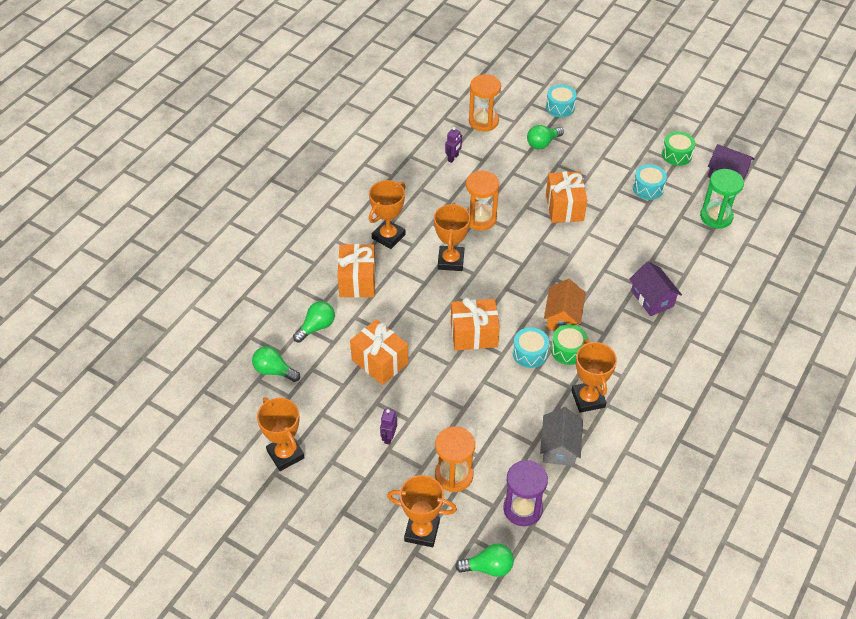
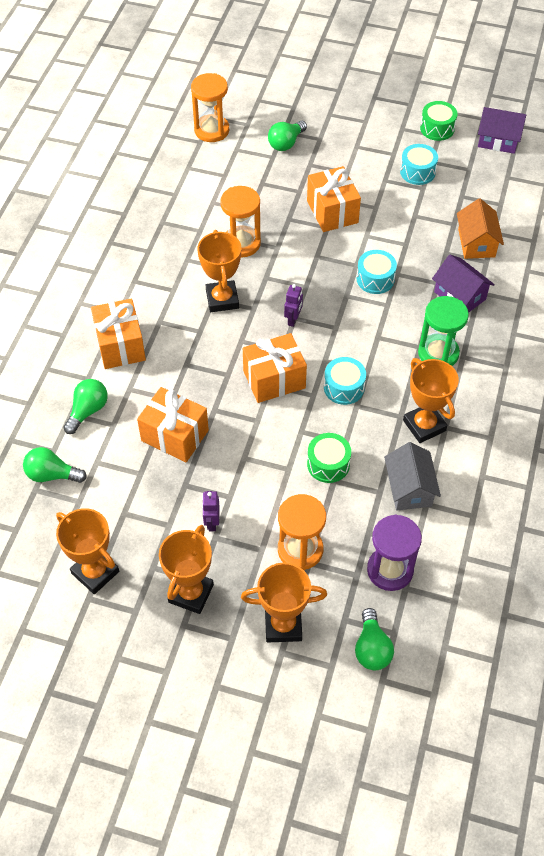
camera: 15 degrees left, 5 degrees up
(388, 236) = (141, 285): orange trophy -> orange trophy (191, 593)
(453, 158) = (189, 179): purple robot -> purple robot (293, 319)
(488, 567) = (372, 648): green light bulb -> green light bulb turned 105 degrees clockwise
(560, 107) = (293, 98): turquoise drum -> turquoise drum (375, 279)
(563, 317) = (368, 338): orange house -> orange house (476, 243)
(568, 350) = (385, 374): green drum -> green drum (328, 464)
(716, 217) = (500, 189): green hourglass -> green hourglass (438, 353)

